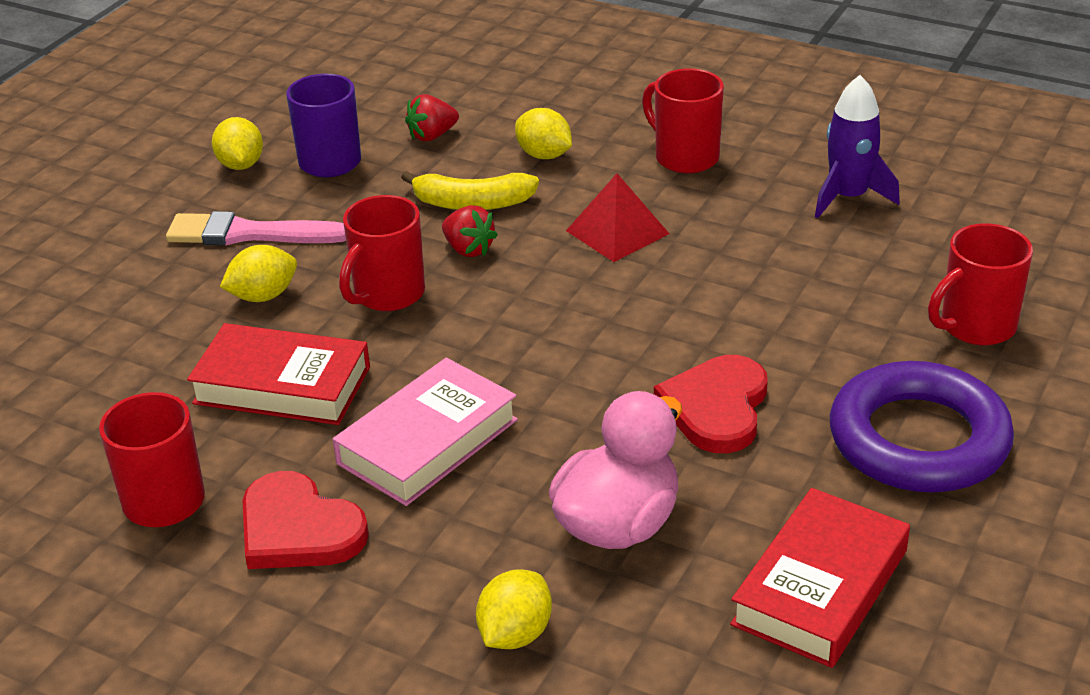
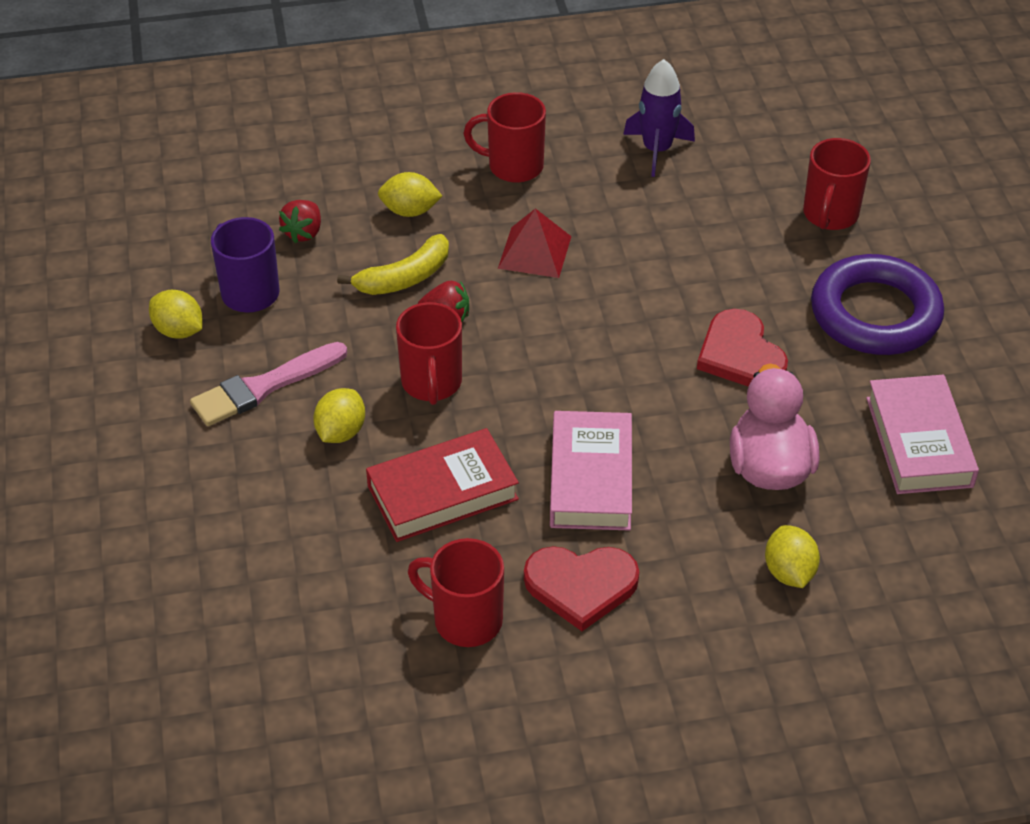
camera: 40 degrees left, 10 degrees up
(820, 587) = (918, 442): red book -> pink book

